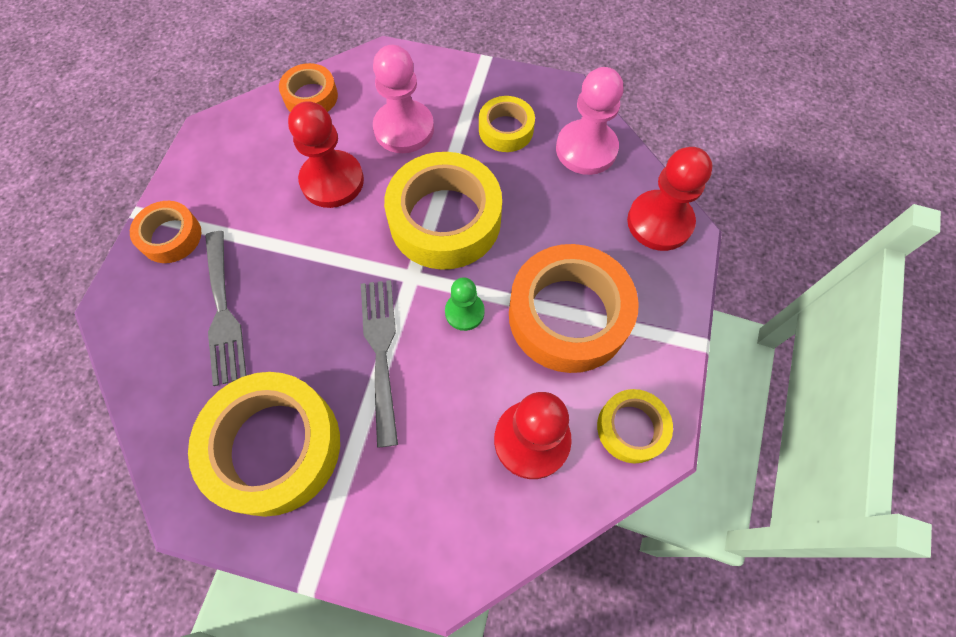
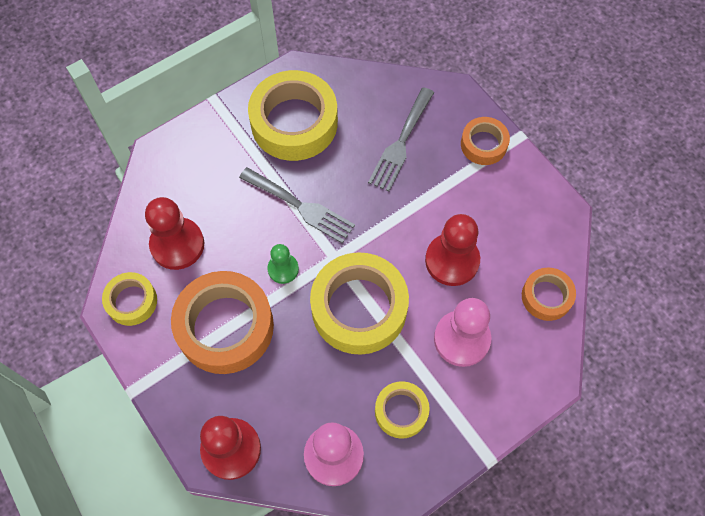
camera: 130 degrees right, 0 degrees up
(223, 312) = (401, 143): grey fork -> grey fork turned 90 degrees counterclockwise

